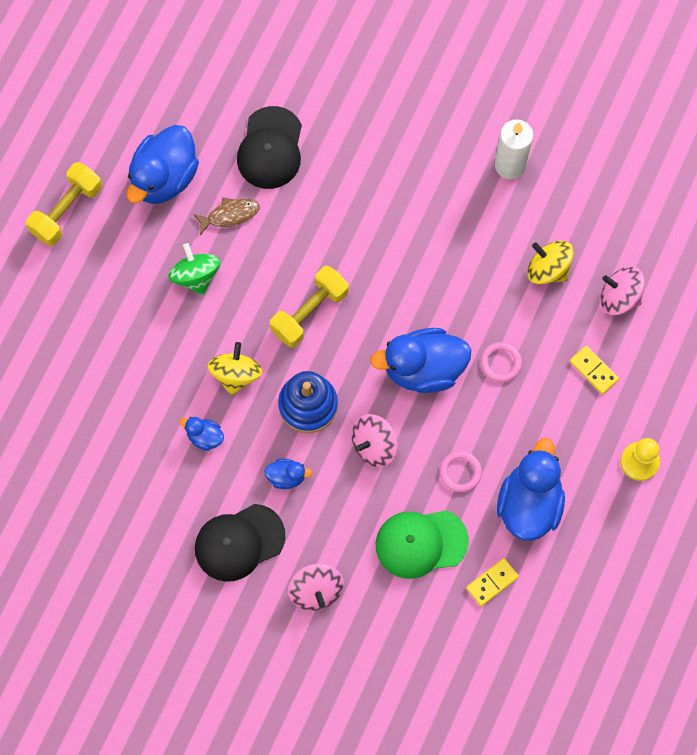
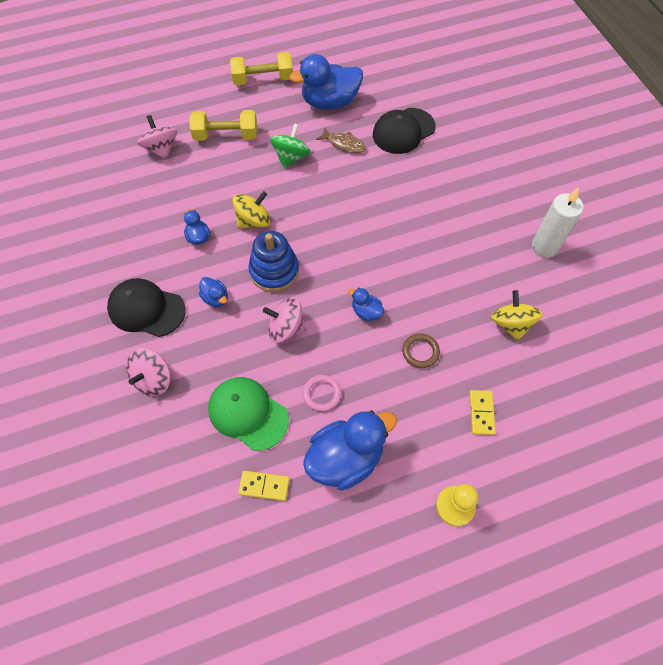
camera: 45 degrees right, 10 degrees down
(309, 312) = (332, 224): yellow dumbbell -> yellow dumbbell (226, 136)
(423, 369) = (366, 312): blue duck -> blue duck, size x0.47
(501, 363) = (420, 352): pink ring -> brown ring
(619, 297) = (546, 383): pink spinning top -> pink spinning top (161, 149)

